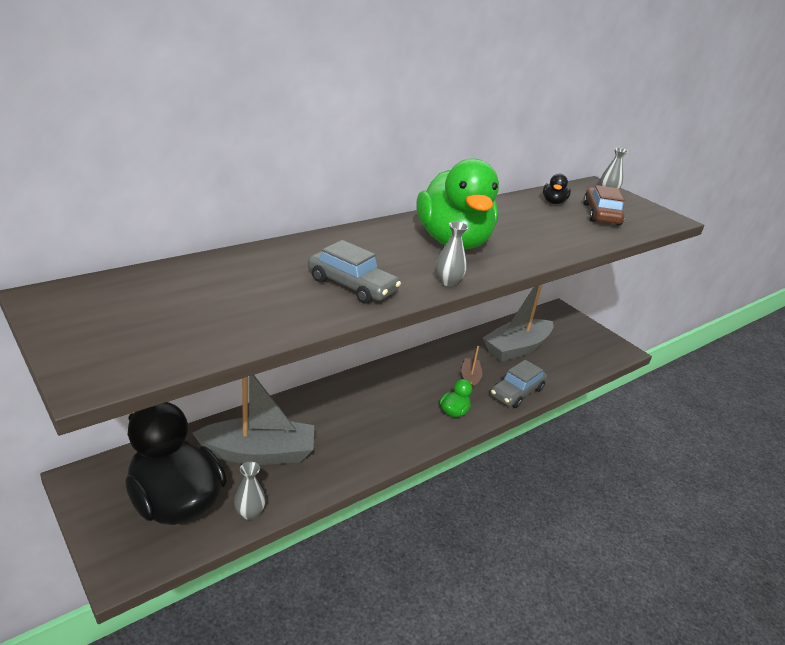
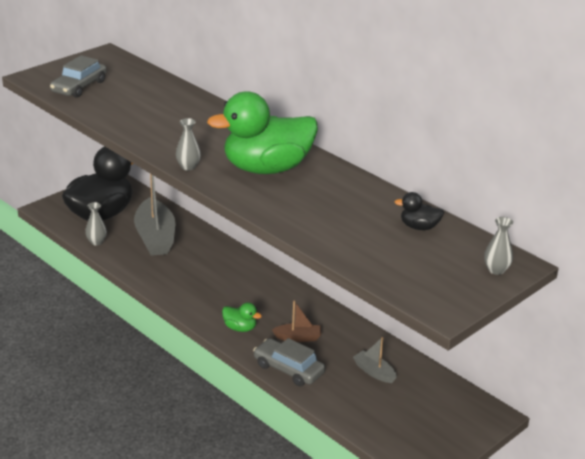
camera: 85 degrees right, 0 degrees up
(352, 285) = (163, 131): grey car -> grey car (79, 87)
(516, 348) = (374, 372): grey boat -> grey boat, size x0.49
(601, 214) = (409, 257): brown car -> none

